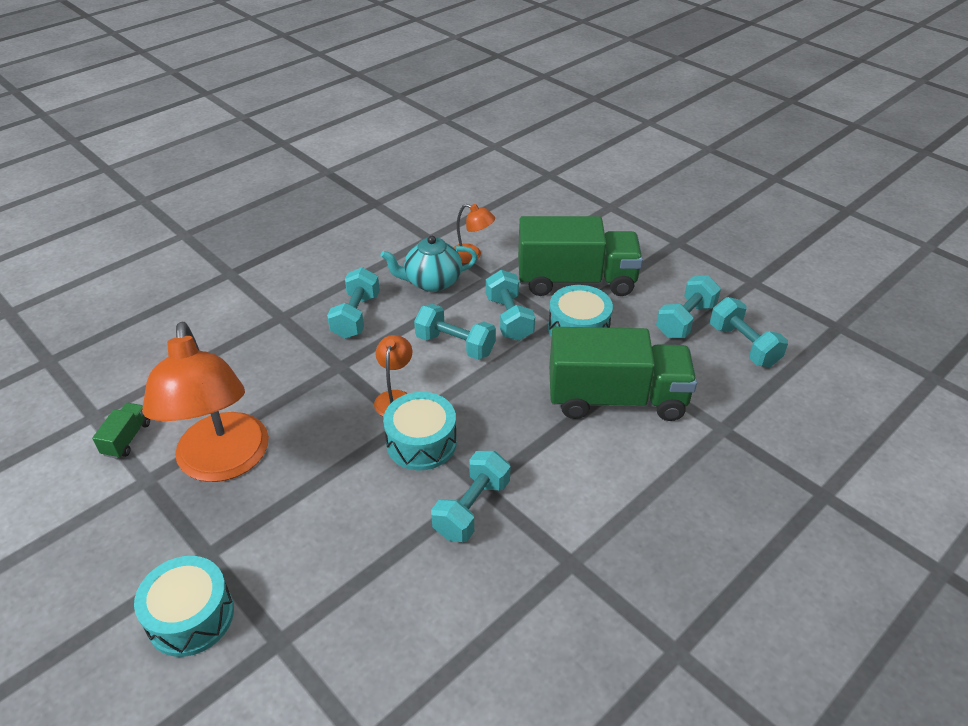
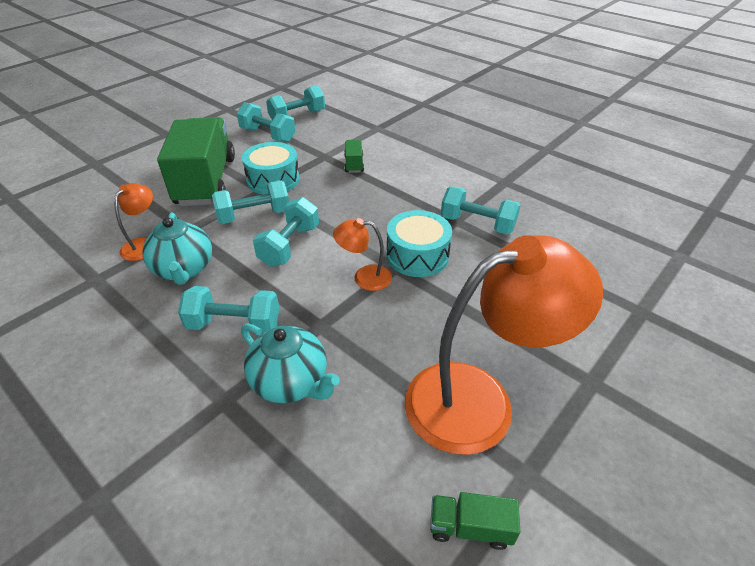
camera: 95 degrees left, 0 degrees up
(191, 616) = (657, 376): turquoise drum -> none
(285, 350) = (291, 382): none -> turquoise teapot
(616, 399) = (354, 164): green truck -> green truck, size x0.40

